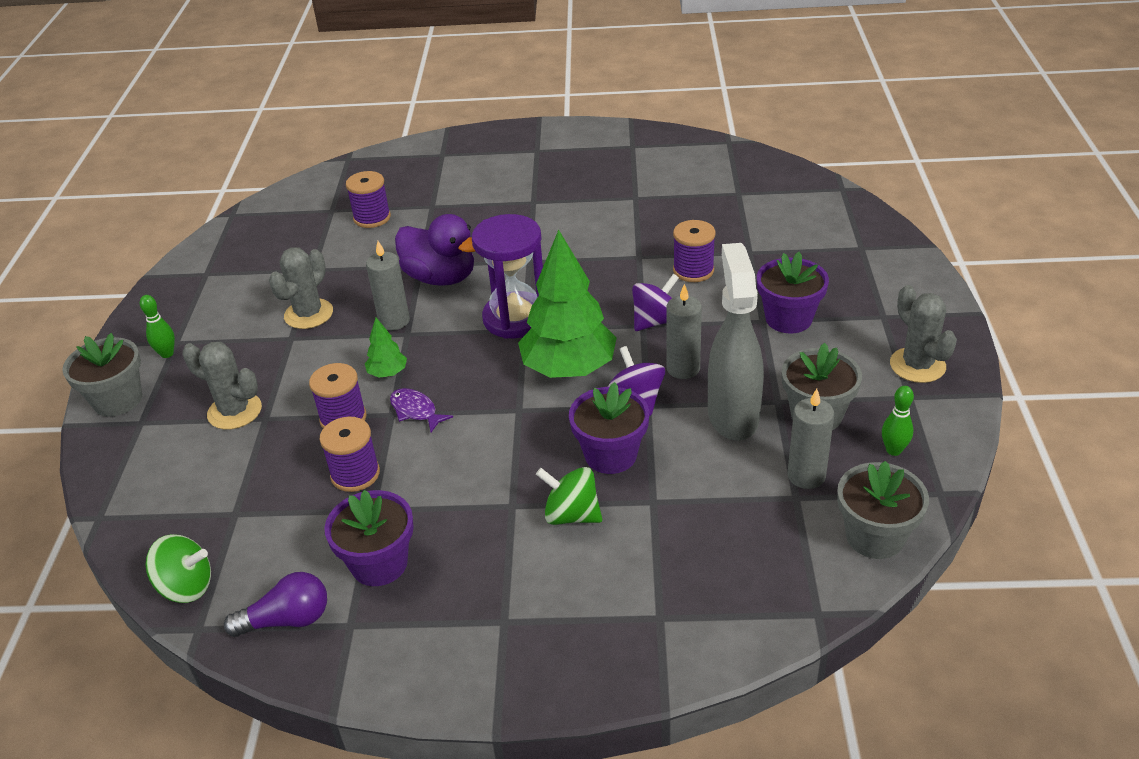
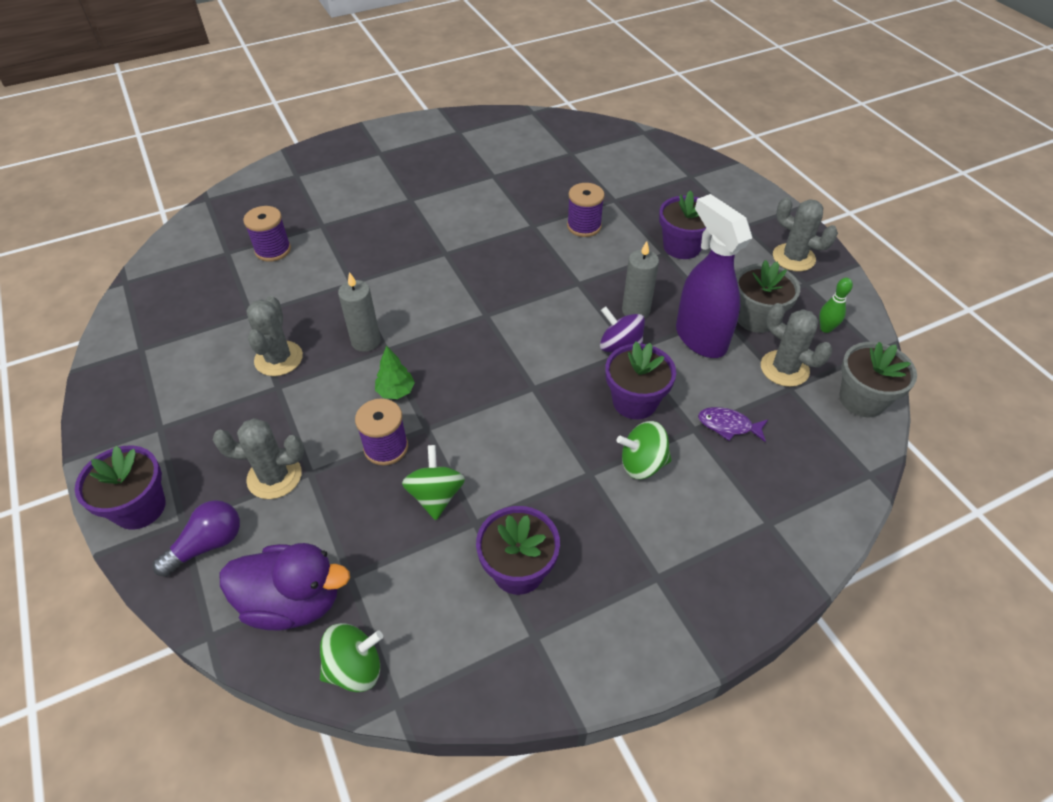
camera: 30 degrees left, 10 degrees up
(118, 400) = (139, 507): grey flower pot -> purple flower pot
(167, 354) = (159, 442): green bowling pin -> none
(287, 620) = (475, 657): purple light bulb -> purple light bulb (207, 545)
(355, 474) = (436, 496): purple spool -> green spinning top
(415, 411) = (447, 418): purple fish -> purple fish (728, 426)
(440, 277) = (379, 289): purple duck -> purple duck (293, 601)
(515, 318) = (471, 307): purple hourglass -> none
(569, 369) = (548, 338): green tree -> none
(655, 321) = (586, 277): purple spinning top -> none
(733, 416) = (700, 338): grey spray bottle -> purple spray bottle
(806, 476) = (784, 369): grey candle -> grey cactus

